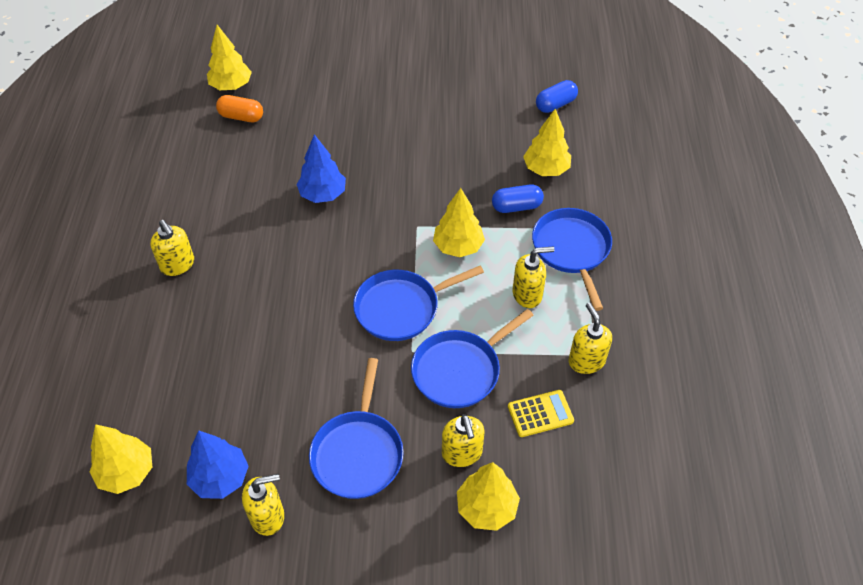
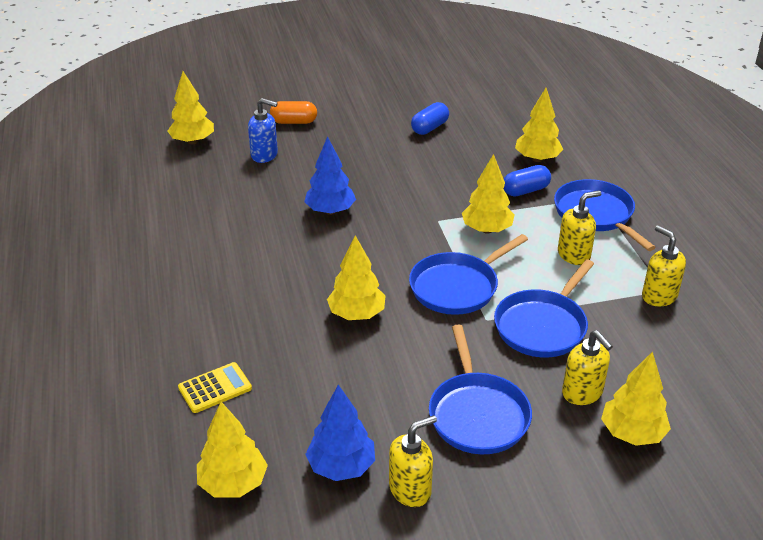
camera: 15 degrees left, 15 degrees down
(178, 265) = (205, 292): yellow soap dispenser -> none
(241, 117) = (215, 163): orange capsule -> orange capsule (294, 122)
(289, 115) = (264, 155): none -> blue soap dispenser
(298, 319) = (356, 314): none -> yellow tree
(540, 414) = (640, 346): yellow calculator -> yellow calculator (215, 388)
(555, 105) = (519, 111): blue capsule -> blue capsule (429, 128)

